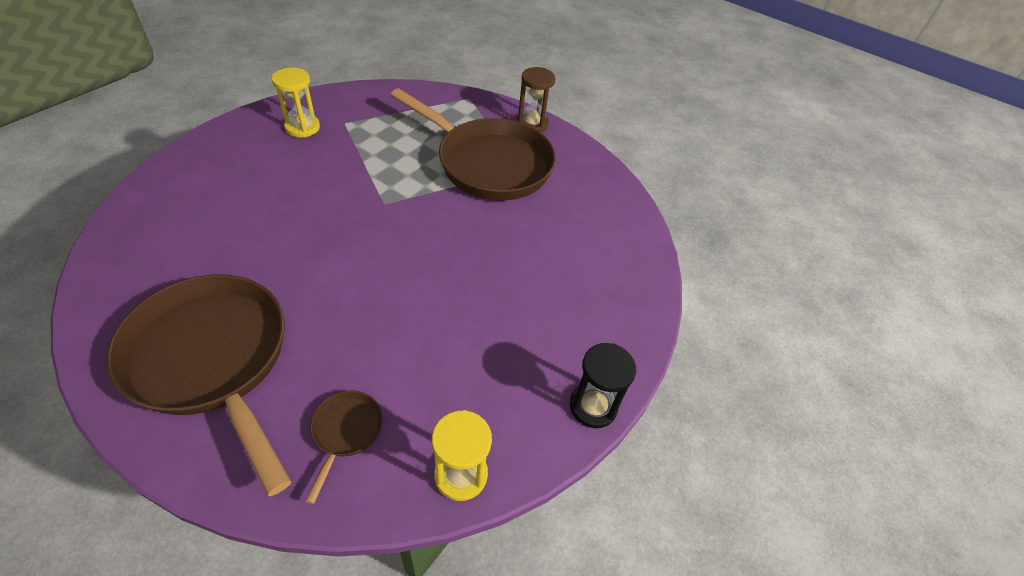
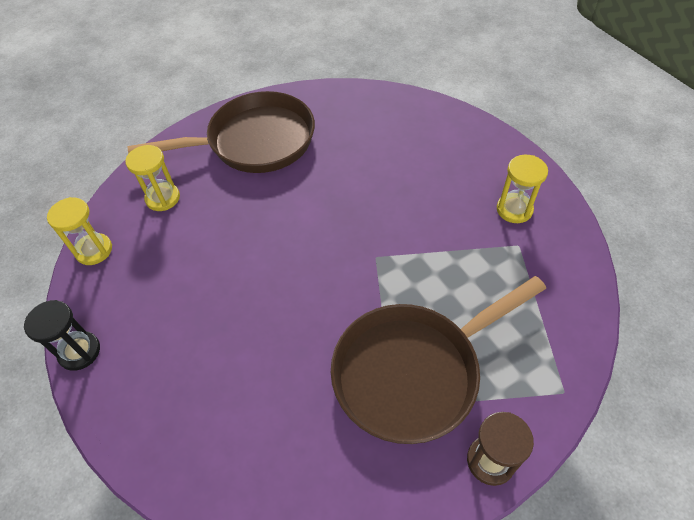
camera: 120 degrees right, 5 degrees up
(346, 432) = (163, 198): brown pan -> yellow hourglass

